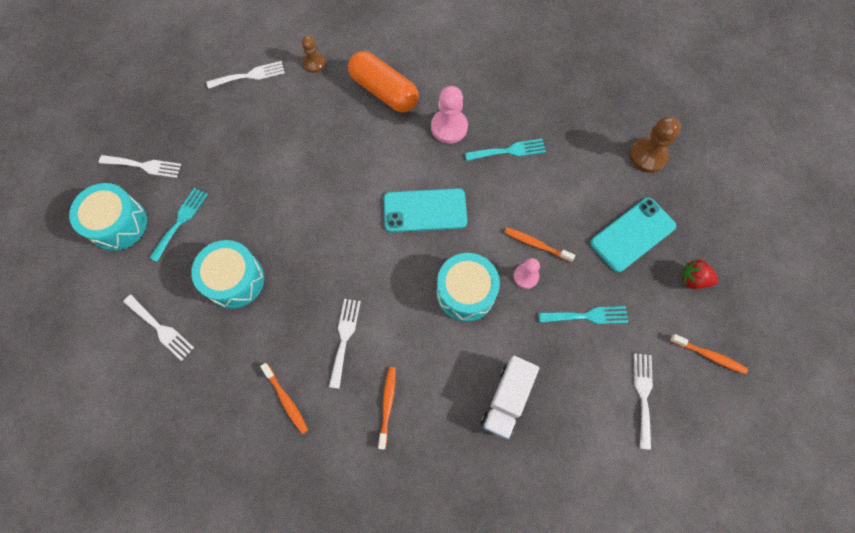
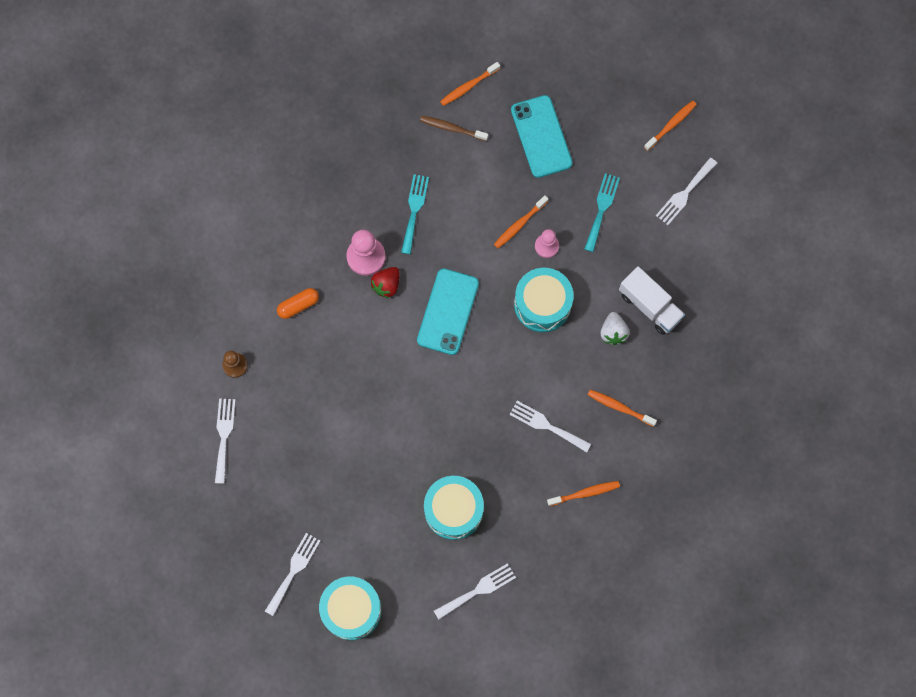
camera: 70 degrees left, 5 degrees up
(180, 221) = (371, 547): turquoise fork -> none
(384, 91) = (298, 305): orange capsule -> orange capsule, size x0.51
(464, 371) = (613, 332): none -> white strawberry
(601, 155) = (452, 128): none -> brown toothbrush
(643, 395) = (684, 193): white fork -> white fork turned 75 degrees counterclockwise
(647, 156) = (468, 86): brown pawn -> orange toothbrush
(693, 279) = (601, 105): red strawberry -> red strawberry (386, 285)

